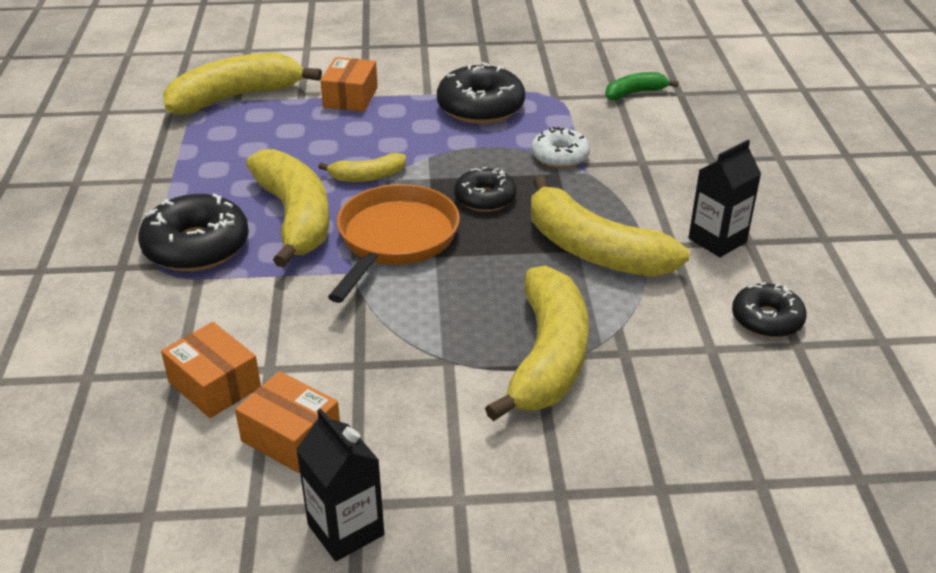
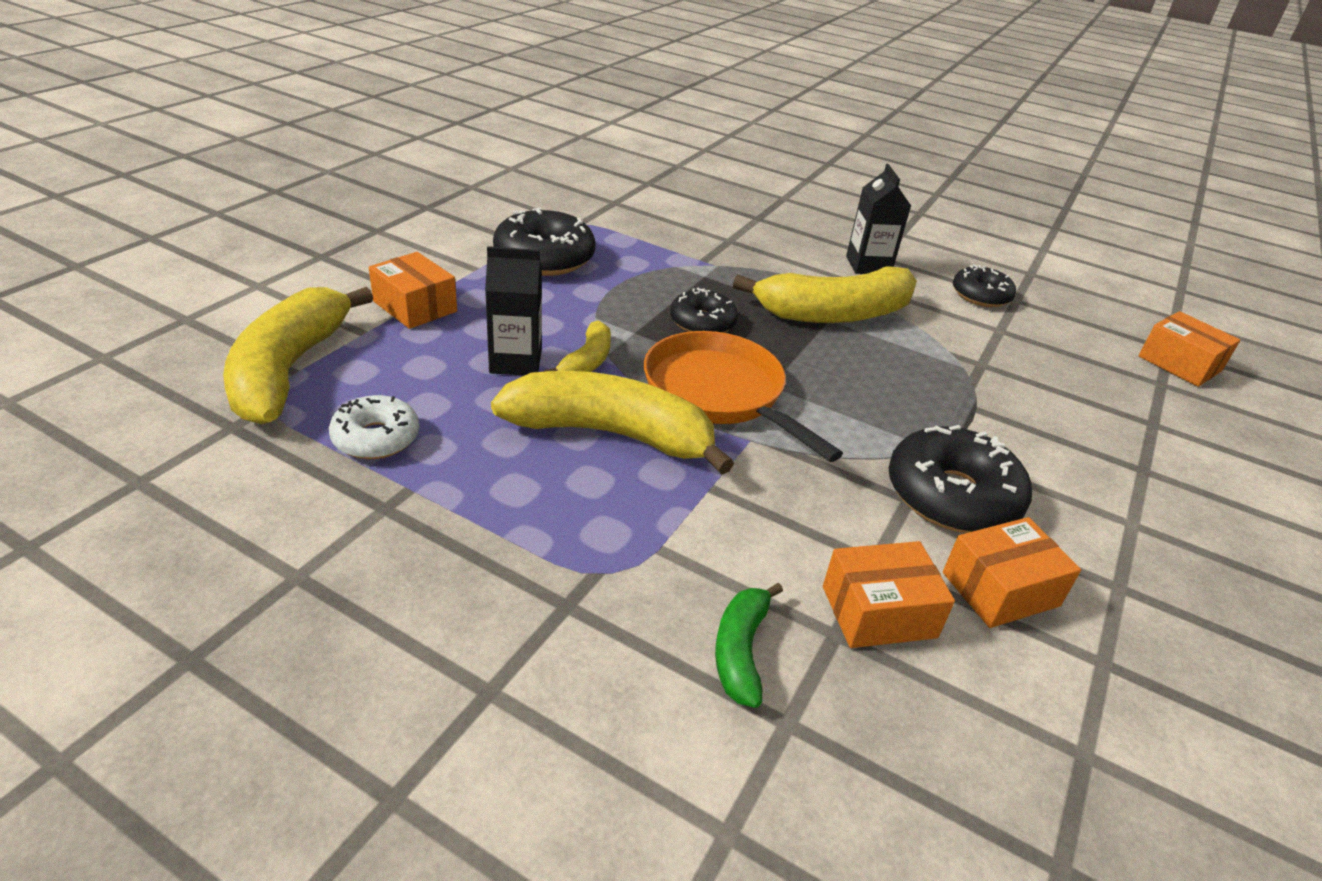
camera: 60 degrees left, 0 degrees up
(196, 247) = (591, 524): black donut -> black donut (952, 496)
(346, 530) = (1154, 607): black carton -> black carton (515, 361)
(547, 357) = (965, 398): yellow banana -> none
(560, 156) = (678, 264): white donut -> white donut (376, 438)
(634, 93) = (622, 196): green banana -> green banana (741, 651)
(831, 491) = (1179, 363): none -> orange box

